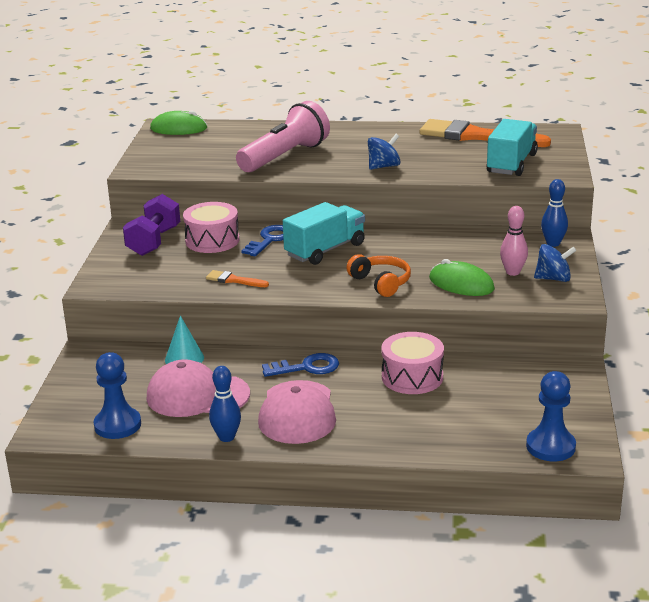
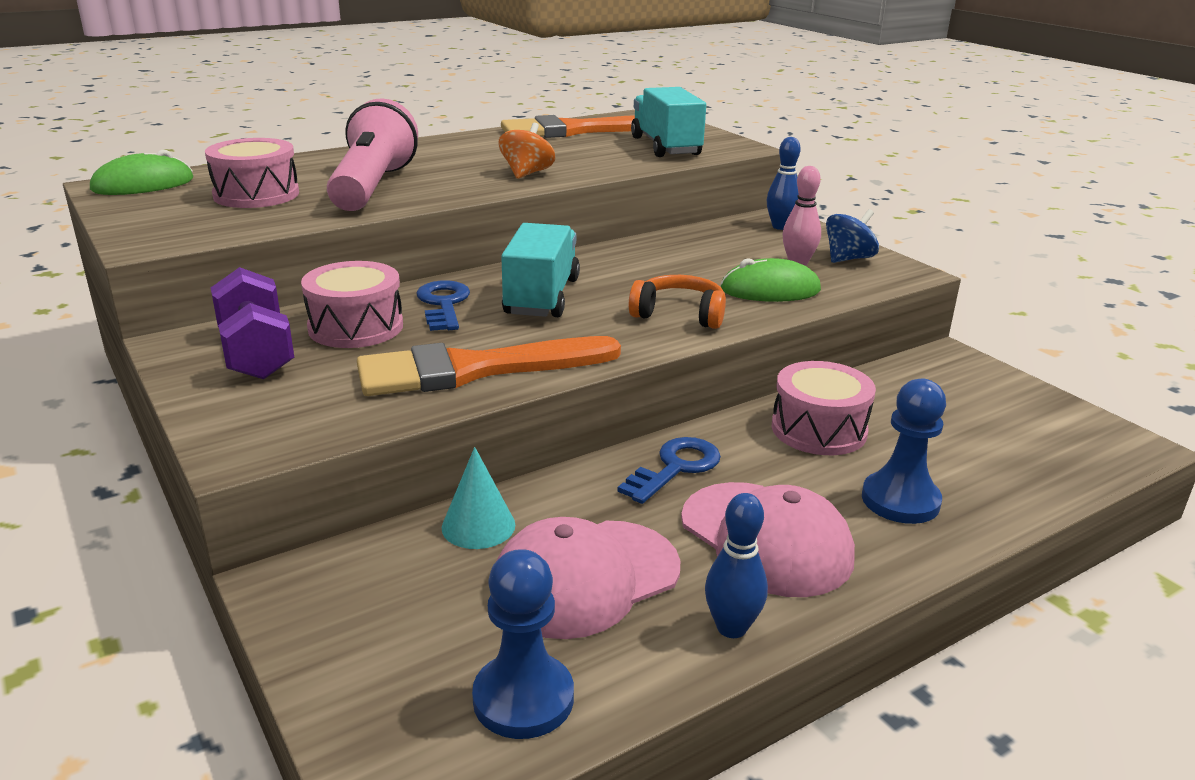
camera: 40 degrees left, 0 degrees up
(221, 148) = (256, 194): none -> pink drum
(234, 280) = (475, 369): orange brush -> orange brush, size x2.31
(383, 166) = (527, 174): blue spinning top -> orange spinning top
(550, 446) = (1091, 452): blue pawn -> blue pawn (900, 500)

